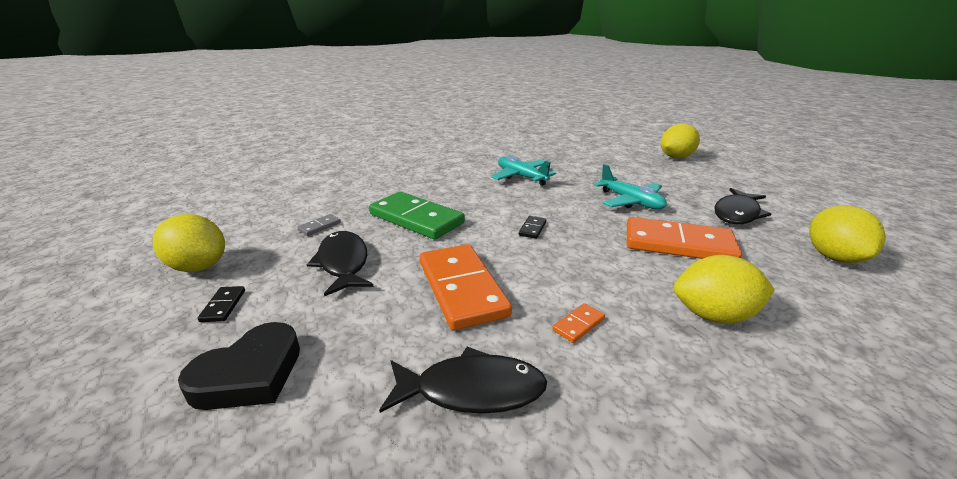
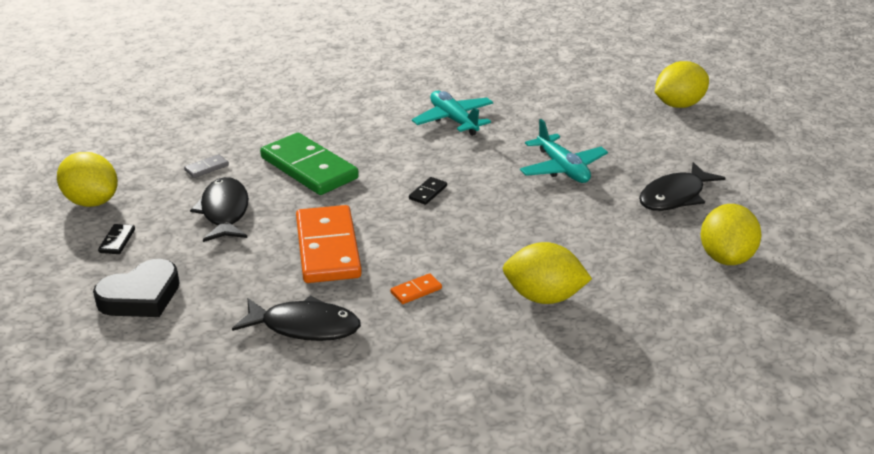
camera: 10 degrees right, 5 degrees up
(678, 244) = (572, 226): orange domino -> none

